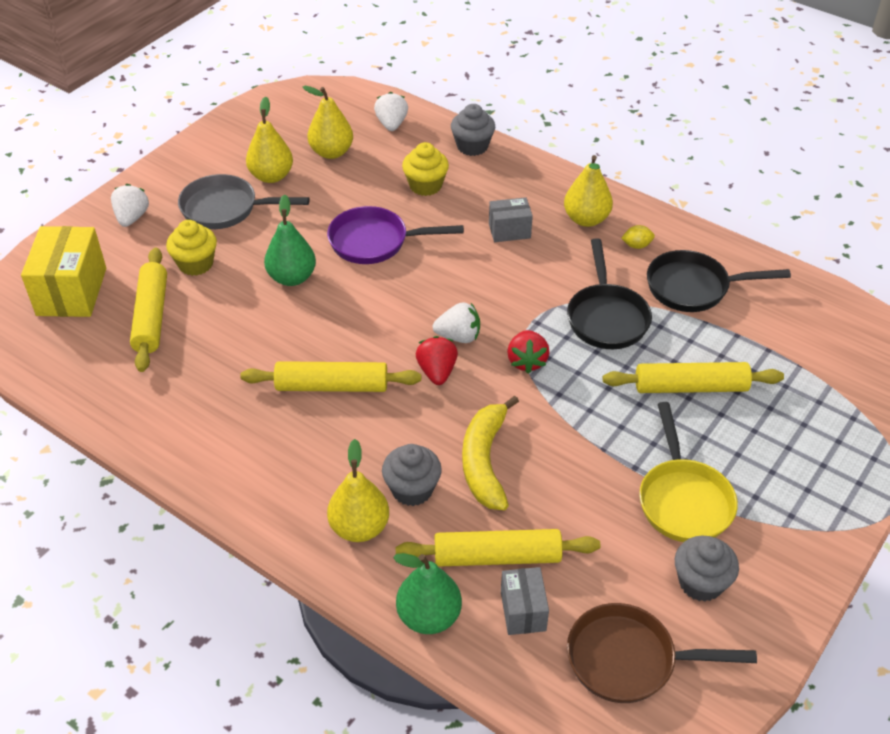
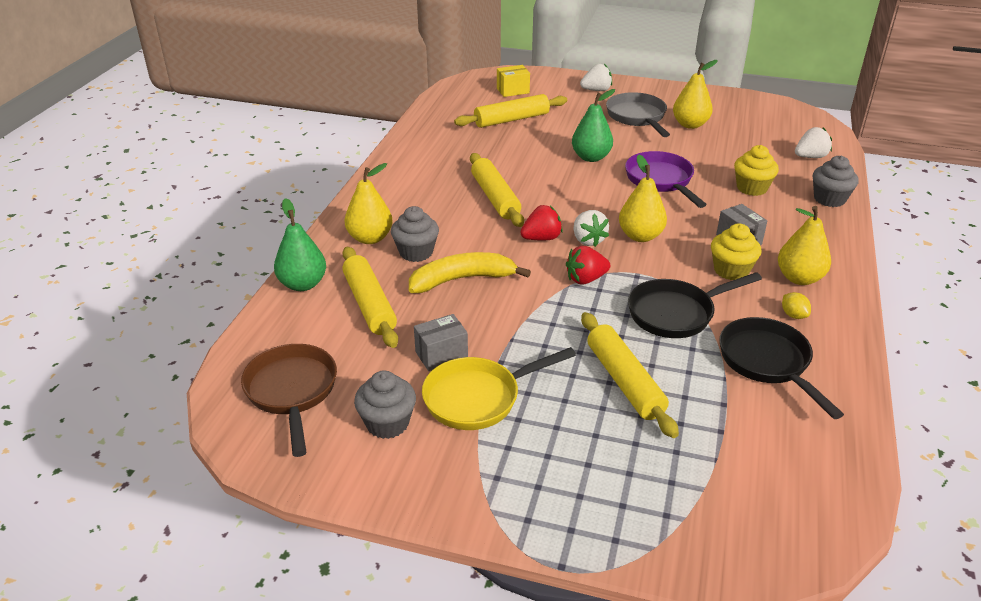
camera: 70 degrees right, 10 degrees down
(72, 291) = (513, 91): yellow box -> yellow box, size x0.56
(195, 264) = (573, 121): yellow cupcake -> yellow cupcake (731, 270)
(331, 152) = (744, 140): yellow pear -> yellow pear (640, 236)
(523, 611) = (322, 327): grey box -> grey box (441, 355)

